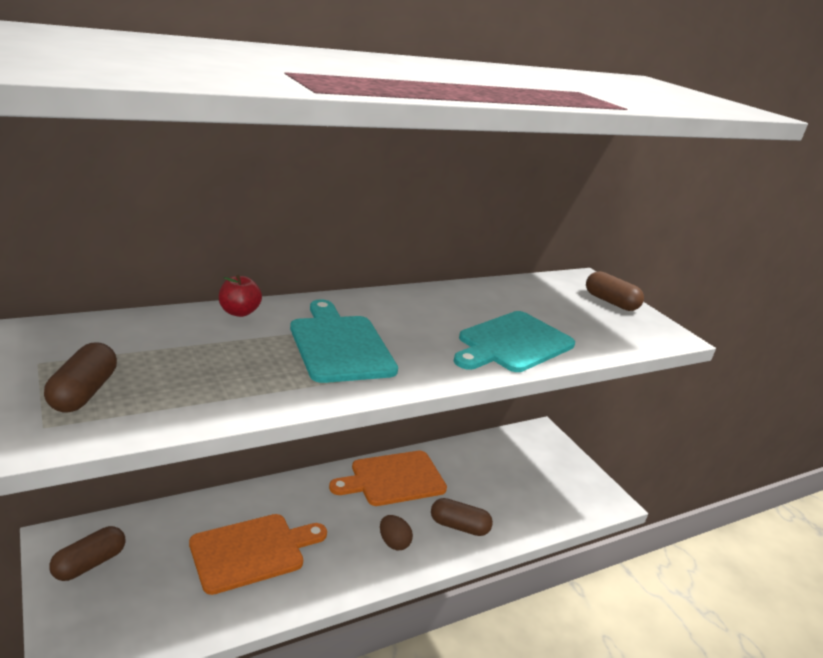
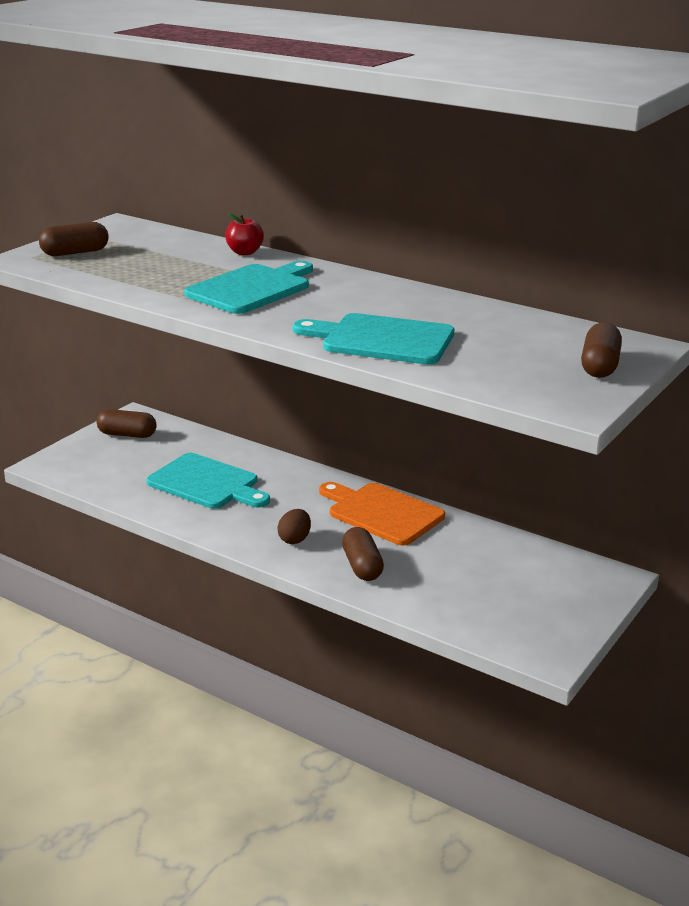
camera: 65 degrees right, 0 degrees up
(252, 551) = (206, 483): orange cutting board -> turquoise cutting board

